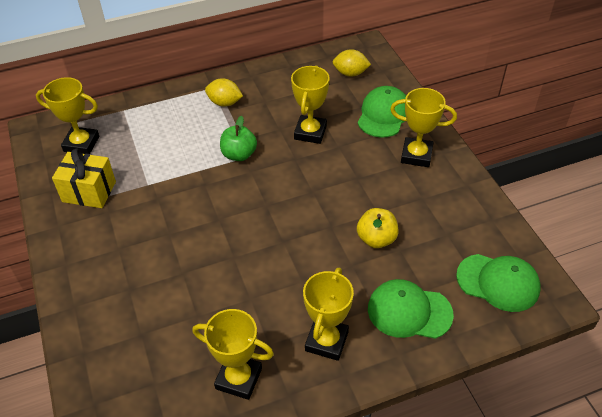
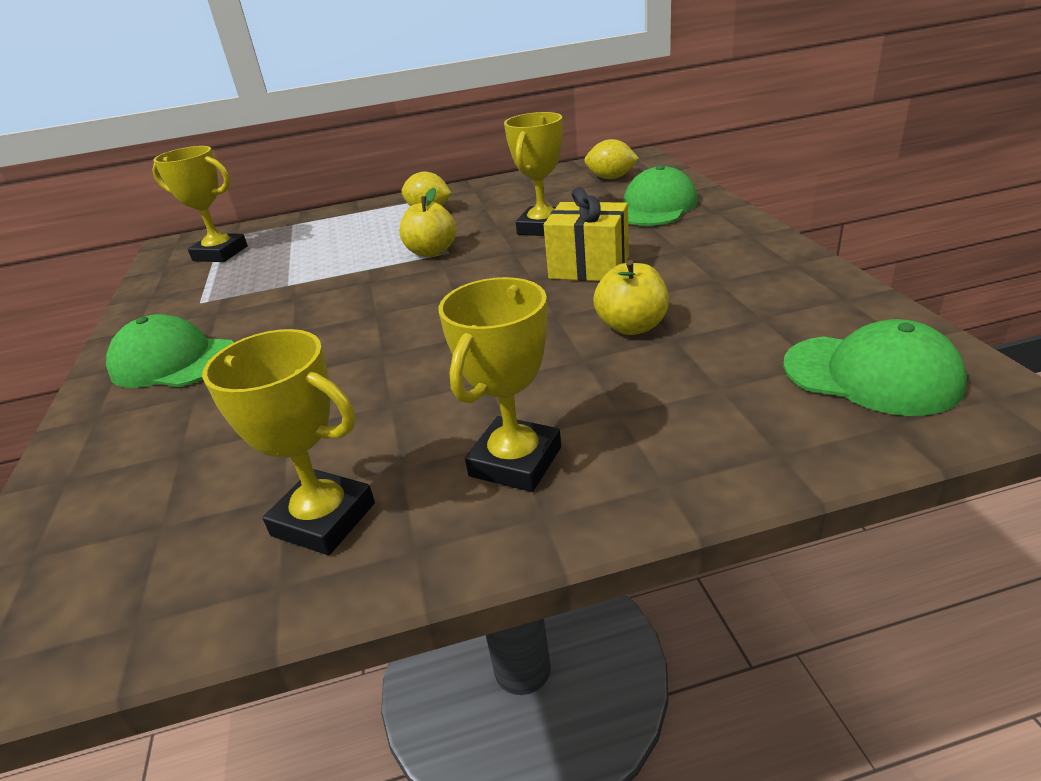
camera: 10 degrees right, 15 degrees down
(89, 192) = (202, 294): yellow gift -> yellow gift (589, 267)
(239, 154) = (431, 252): green apple -> yellow apple
(409, 311) = (688, 417): green cap -> green cap (173, 361)
(416, 155) = (706, 239): yellow trophy -> none

